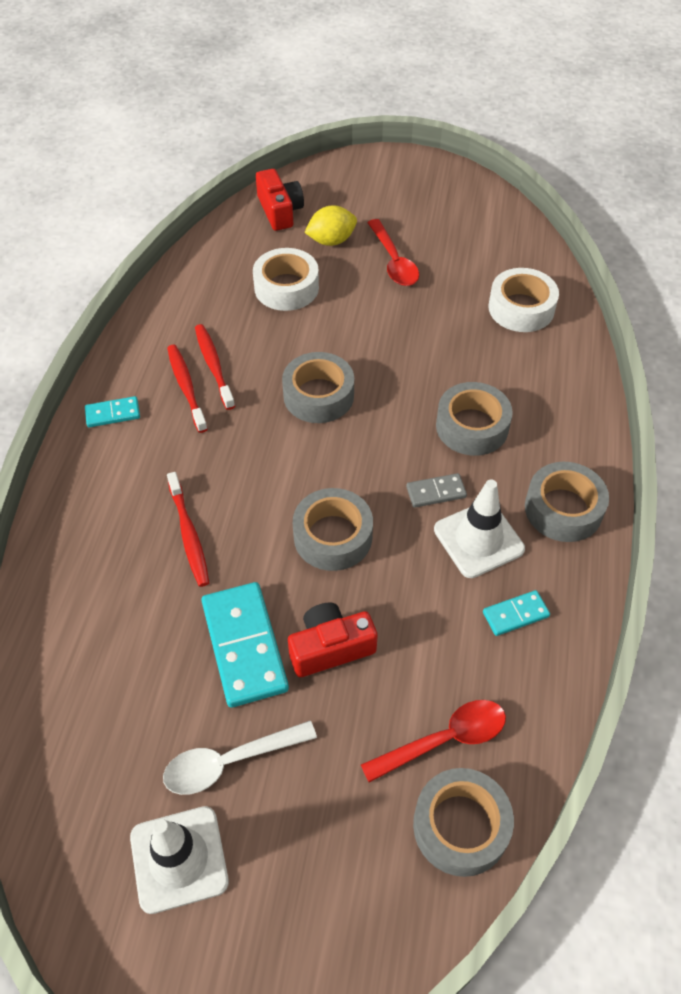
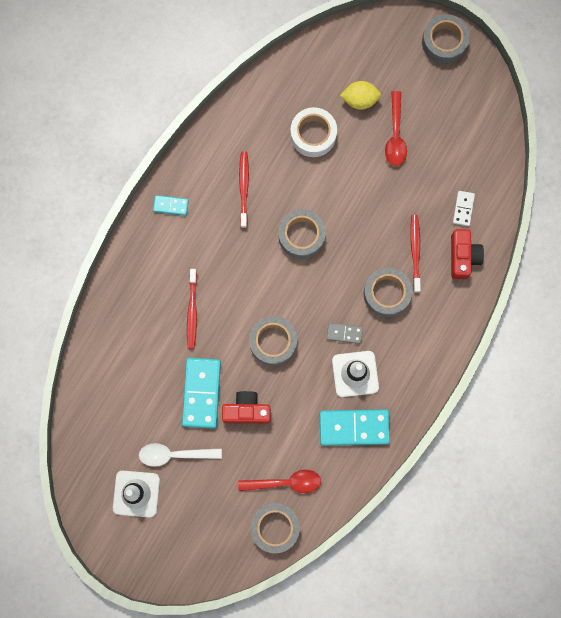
camera: 20 degrees right, 25 degrees up
(186, 387) = (221, 200): red toothbrush -> red toothbrush (415, 252)
(280, 211) = (334, 56): red camera -> red camera (463, 256)
(515, 614) = (354, 427): turquoise domino -> turquoise domino, size x1.97
(521, 308) = (463, 209): white tape -> white domino
(563, 509) = (413, 371): grey tape -> grey tape (444, 42)

